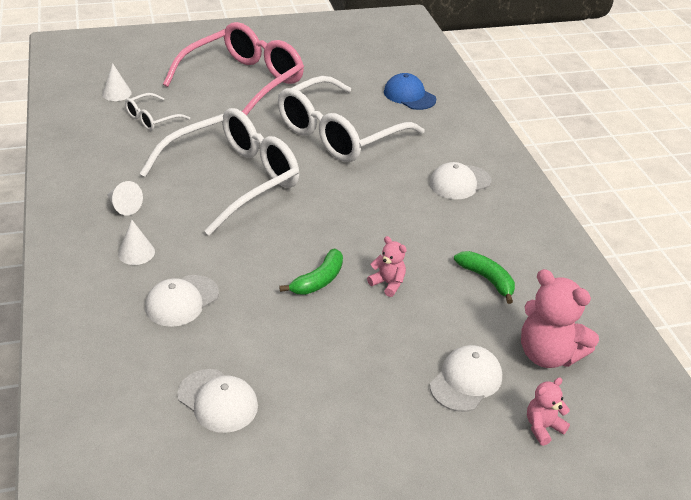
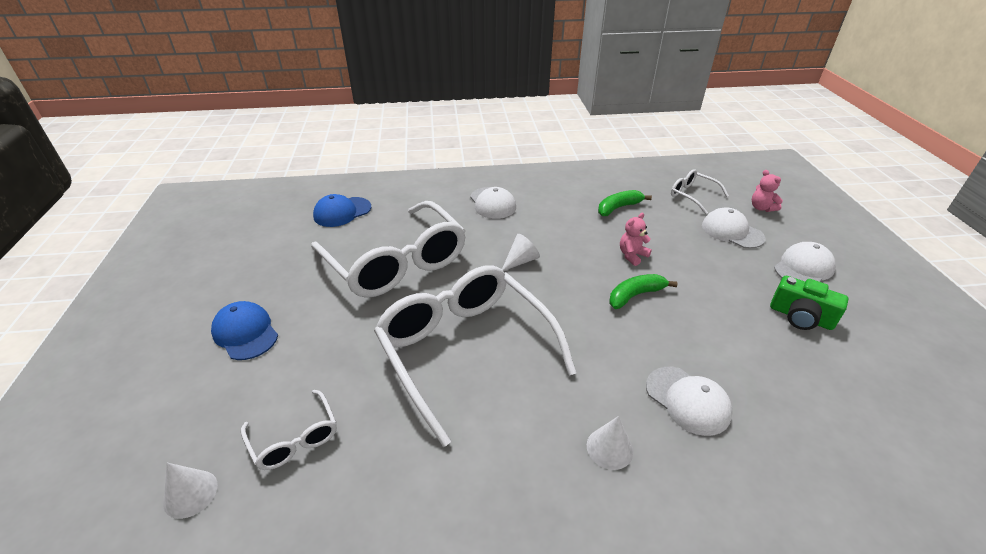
camera: 80 degrees left, 0 degrees up
(123, 206) = (512, 467): white cone -> white cone (521, 261)
(218, 401) = (817, 372): white cap -> white cap (803, 268)
(244, 82) = (245, 333): pink glasses -> blue cap
(302, 409) = (800, 317): none -> green camera
(318, 280) = (635, 295): green banana -> green banana turned 75 degrees counterclockwise
(548, 354) = (692, 195): pink teddy bear -> white glasses

